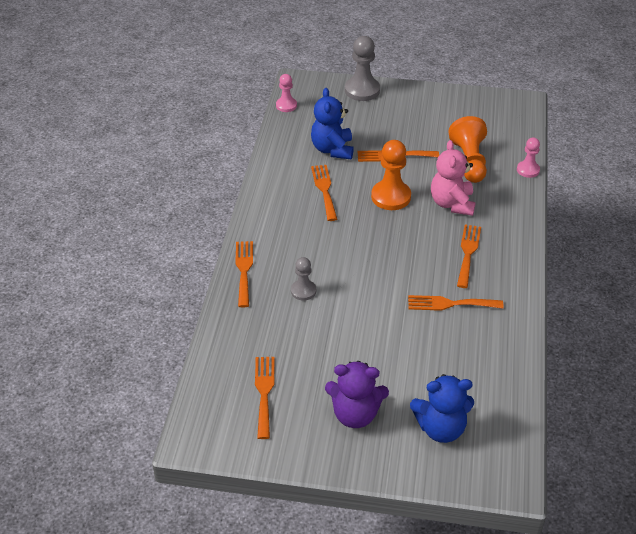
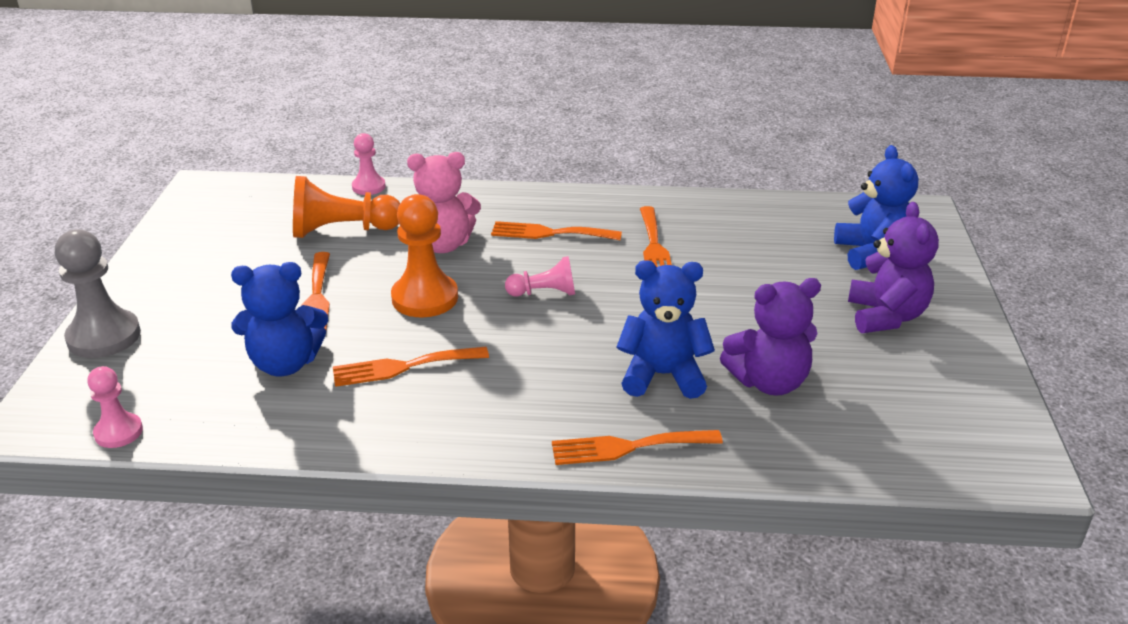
camera: 95 degrees left, 10 degrees down
(264, 392) = (891, 400): orange fork -> none
(291, 337) = (769, 382): none -> purple teddy bear
(303, 291) = (662, 375): grey pawn -> blue teddy bear
(394, 246) = (544, 293): none -> pink pawn

